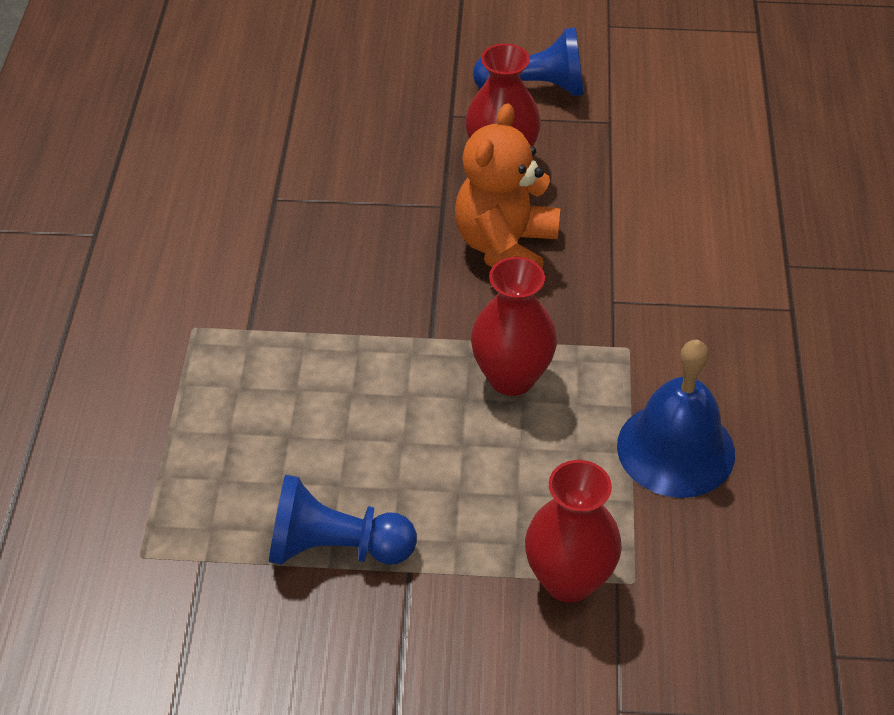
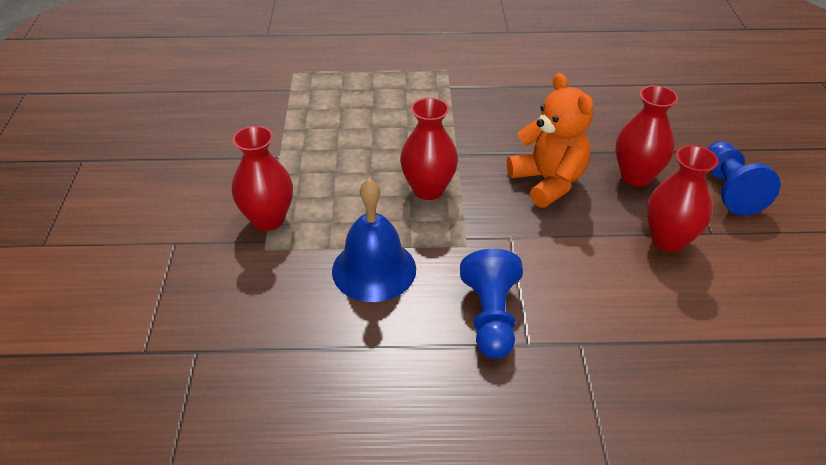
camera: 85 degrees right, 5 degrees down
(335, 547) = (296, 129): blue pawn -> blue pawn (491, 317)
(505, 247) = (548, 182): orange teddy bear -> orange teddy bear turned 45 degrees clockwise
(621, 159) = (668, 240): none -> red vase

